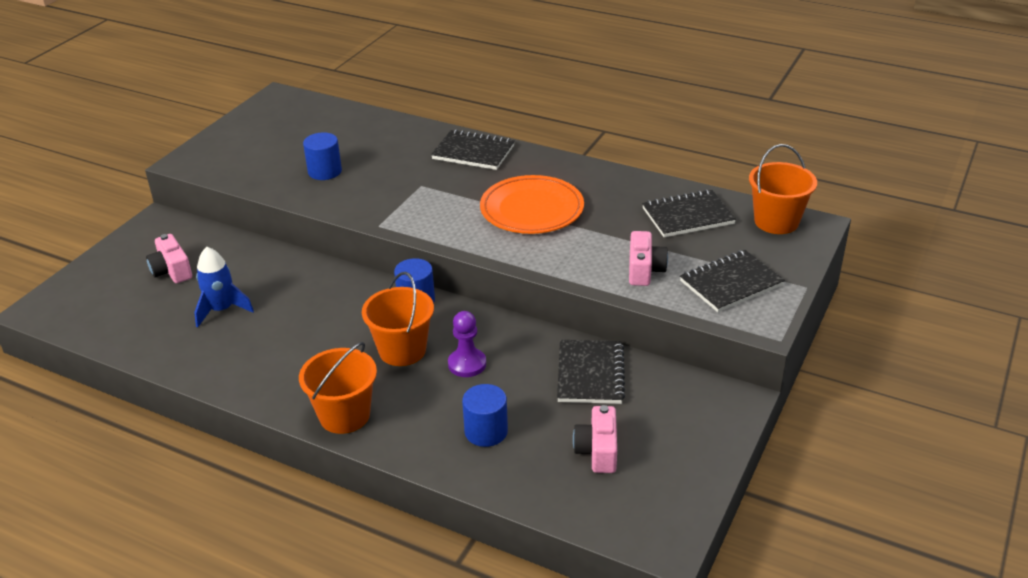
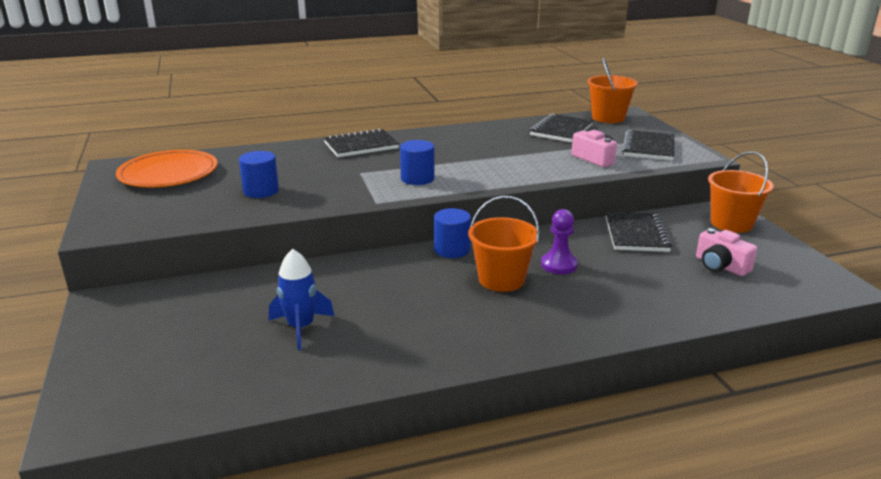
camera: 45 degrees left, 10 degrees down
(172, 271) = (192, 326): pink camera -> none
(344, 415) = (543, 335): orange bucket -> orange bucket (731, 223)
(486, 431) = (646, 291): blue cylinder -> blue cylinder (417, 178)
(532, 209) = (466, 158): orange plate -> orange plate (168, 174)
(590, 374) = (636, 234): black notebook -> black notebook turned 45 degrees clockwise

